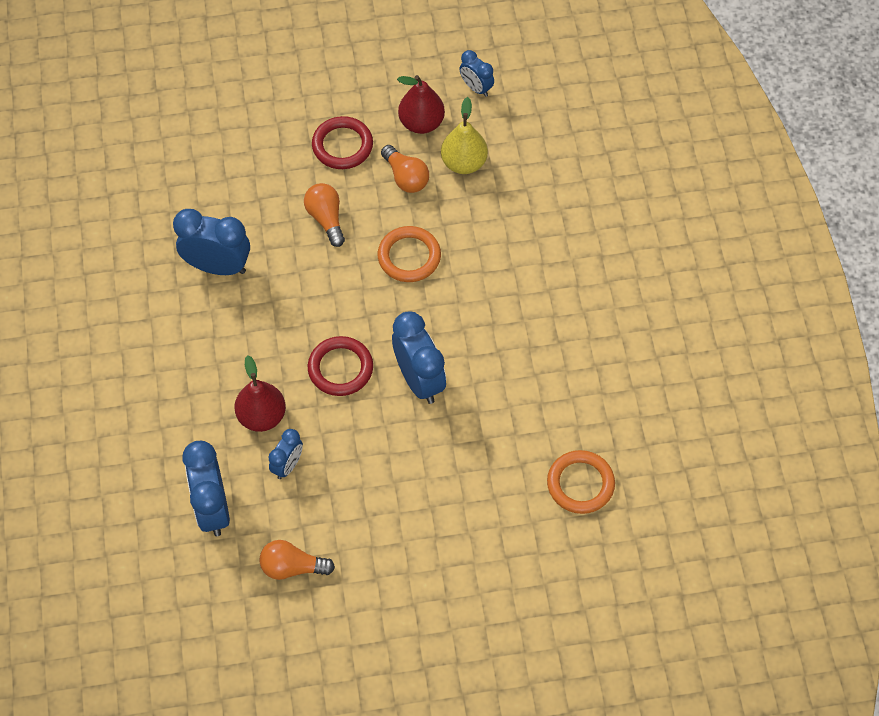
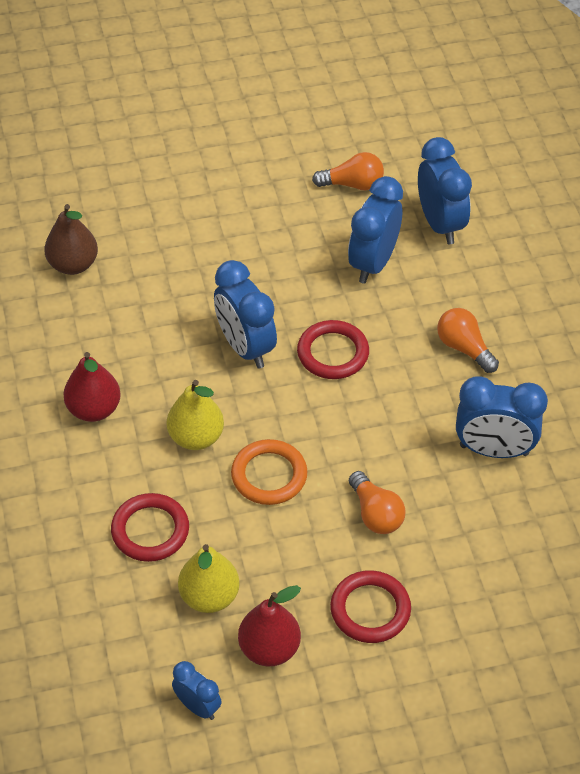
camera: 175 degrees right, 10 degrees down
(262, 416) = (409, 304): red pear -> red pear (94, 409)
(287, 465) = (373, 263): blue clock -> blue clock, size x1.79
(405, 177) = (283, 572): orange light bulb -> orange light bulb (464, 348)
(468, 294) = (196, 437): none -> yellow pear
(508, 217) = (150, 530): none -> red ring
(580, 484) = (73, 264): orange ring -> brown pear

